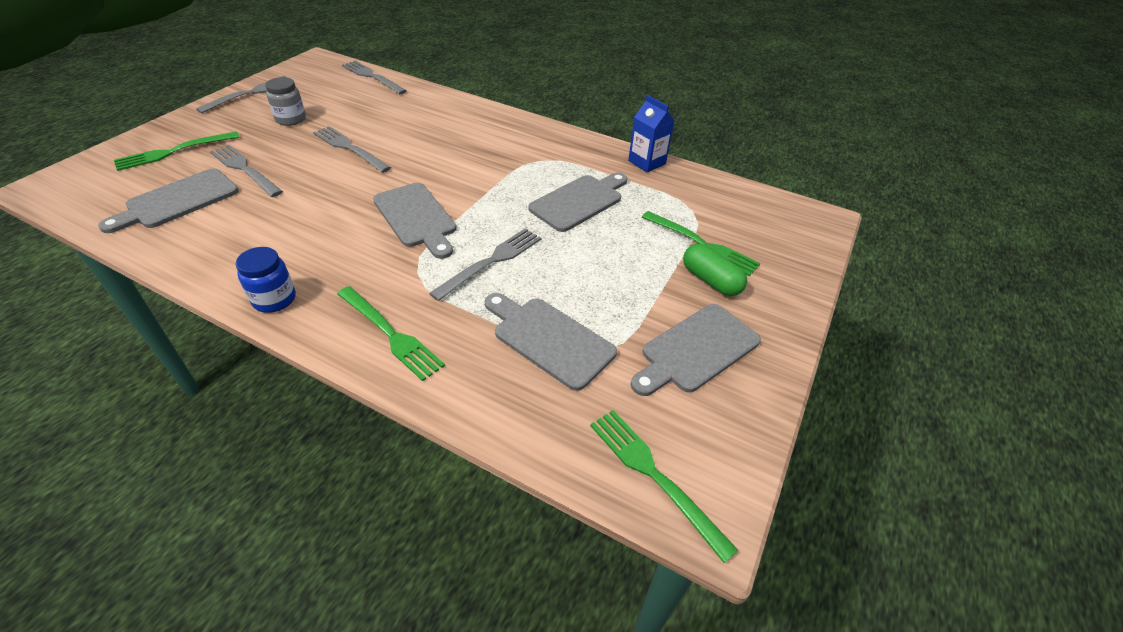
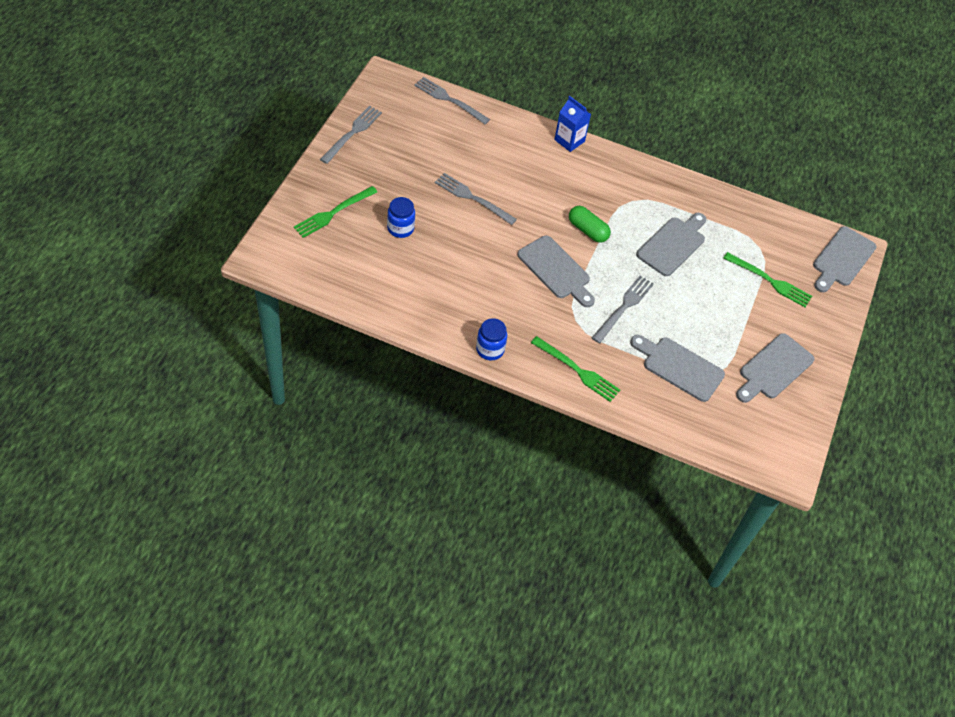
camera: 10 degrees left, 10 degrees up
(178, 201) = (370, 266): grey cutting board -> grey cutting board (842, 259)
(244, 169) = (400, 228): grey fork -> blue jar
(291, 119) = (406, 165): grey jar -> none
(647, 162) = (718, 197): blue carton -> blue carton (569, 140)
(653, 474) = (757, 449): green fork -> none
(710, 280) = (778, 313): green capsule -> green capsule (587, 230)

